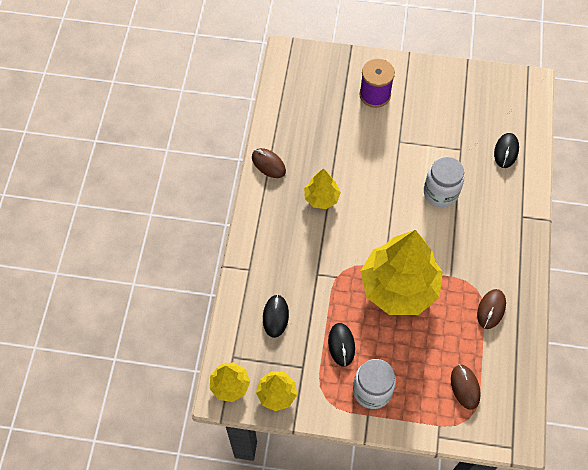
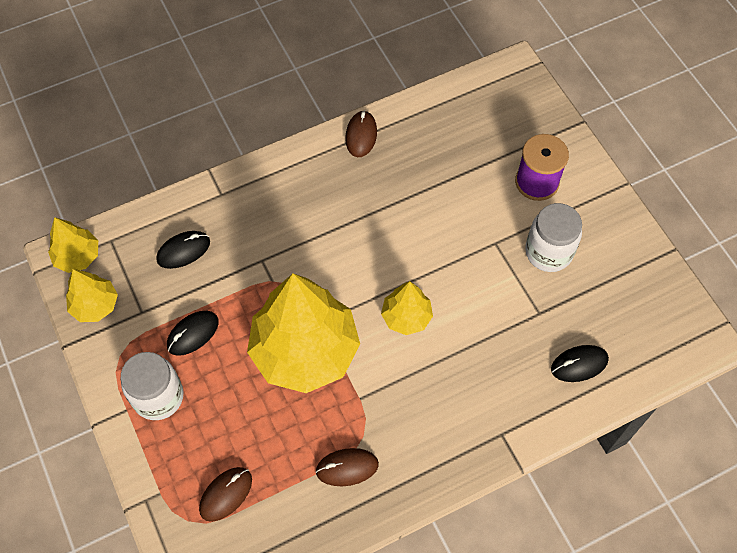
camera: 55 degrees right, 0 degrees up
(321, 198) = (359, 209): yellow tree -> yellow tree (406, 317)
(440, 193) = (462, 324): white jar -> white jar (548, 252)

